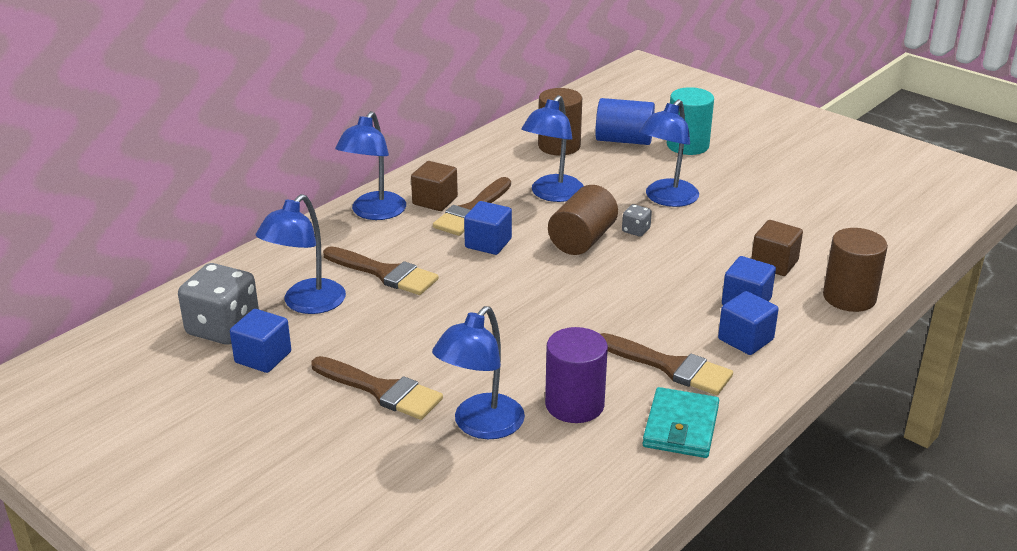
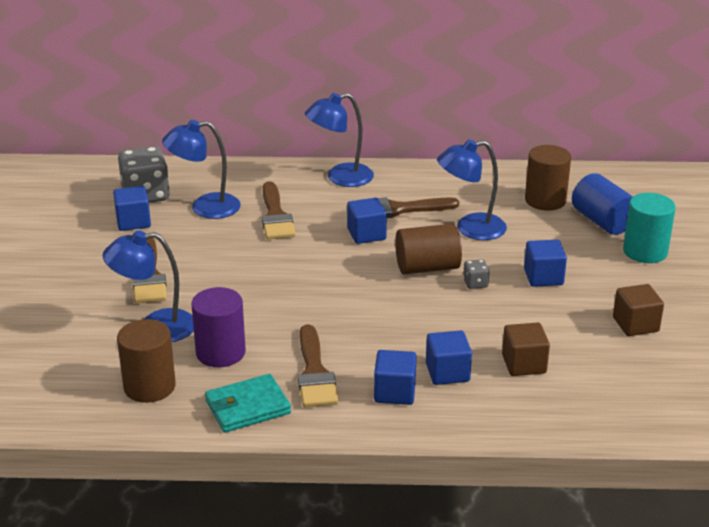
camera: 50 degrees right, 0 degrees up
(435, 201) = (389, 190): brown cube -> brown cube (635, 324)
(666, 199) = (543, 277): blue lamp -> blue cube
(849, 297) = (527, 420): brown cylinder -> brown cylinder (149, 386)

